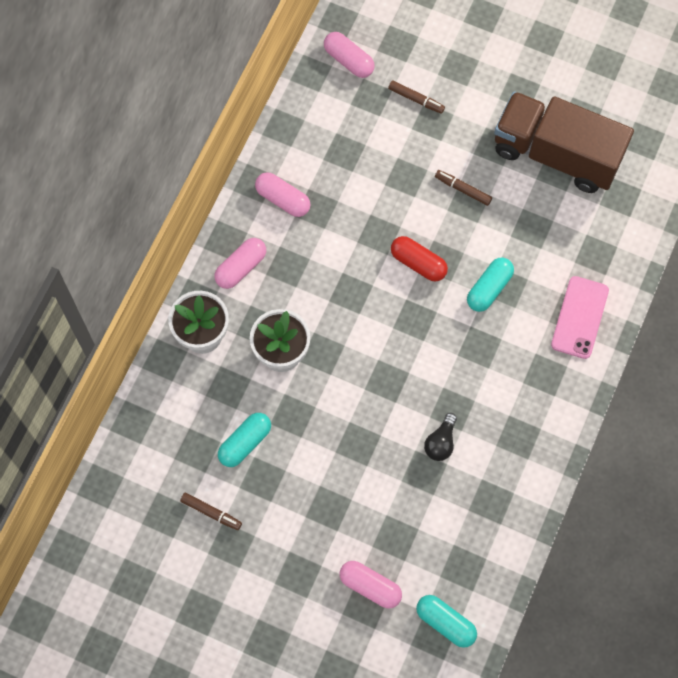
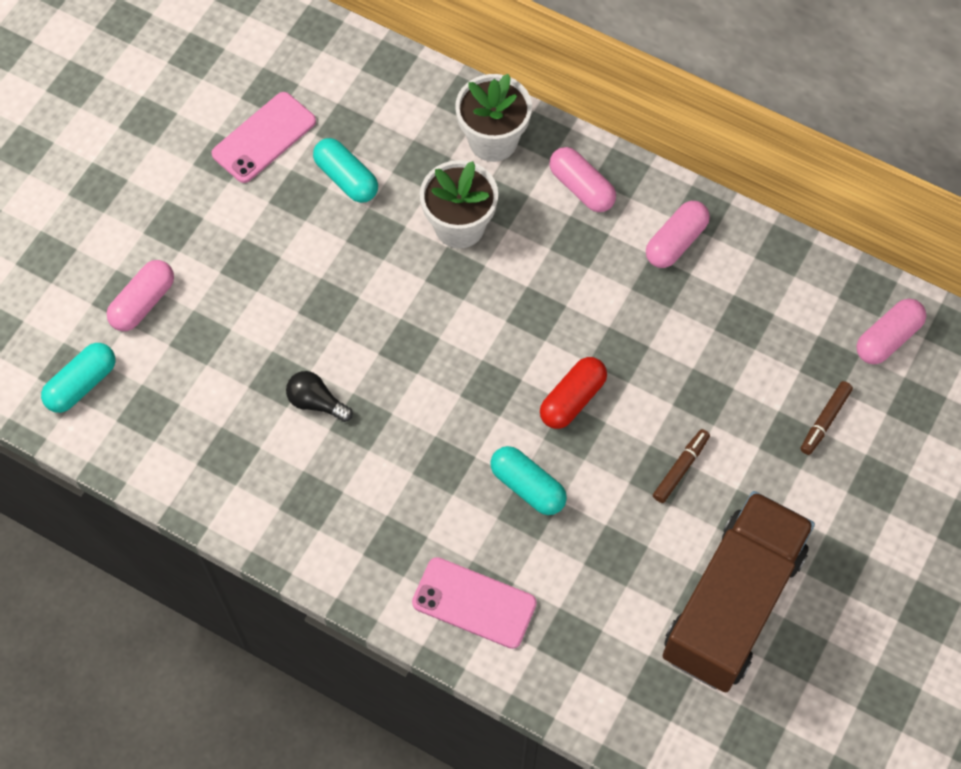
camera: 95 degrees right, 5 degrees down
(211, 512) = (264, 138): brown marker -> pink phone

